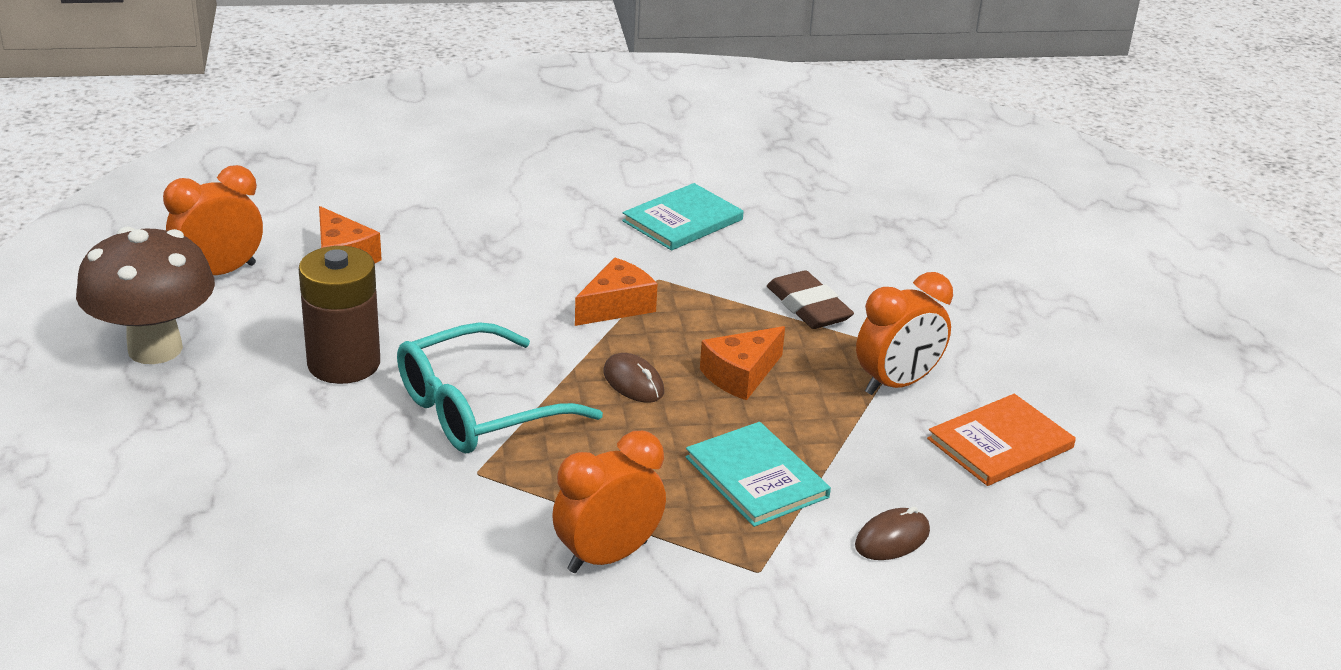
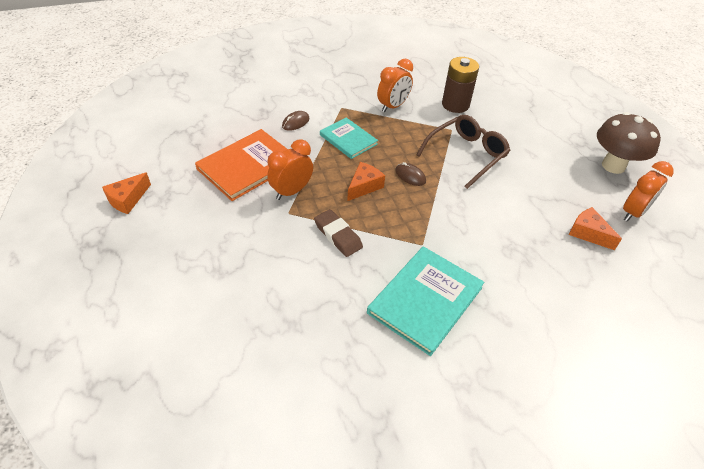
camera: 170 degrees right, 15 degrees up
(344, 364) = (534, 169): brown battery -> brown battery (455, 105)
(478, 409) = (466, 154): turquoise glasses -> brown glasses
(616, 306) = (435, 220): orange cheese -> orange cheese (127, 199)
(682, 220) = (425, 300): turquoise book -> turquoise book, size x1.59
(1000, 443) = (247, 166): orange book -> orange book, size x1.59

